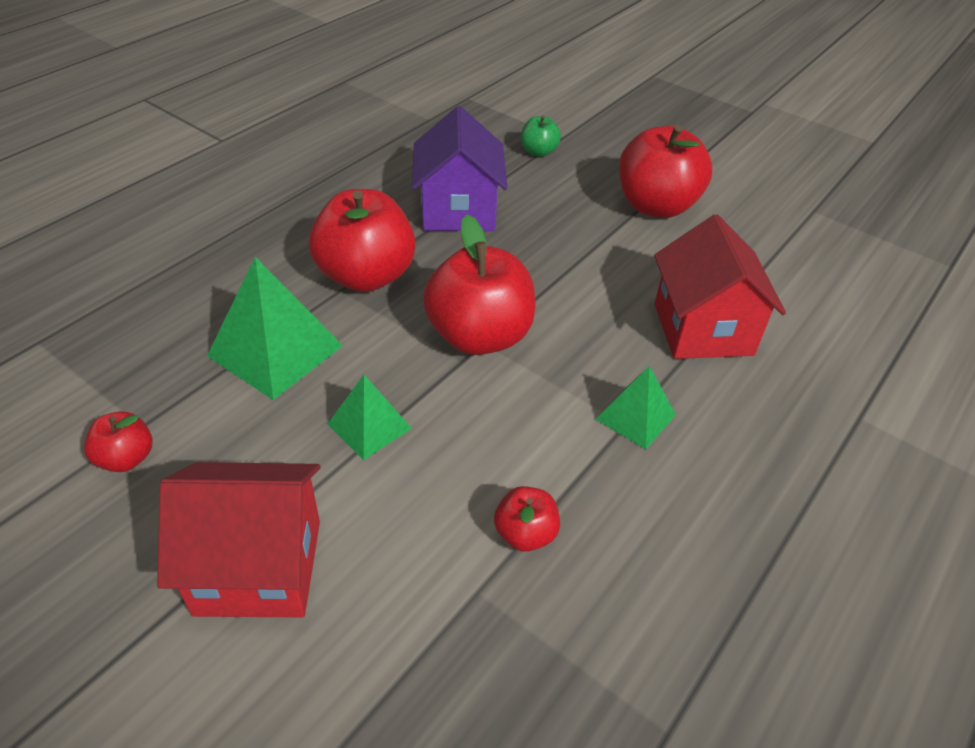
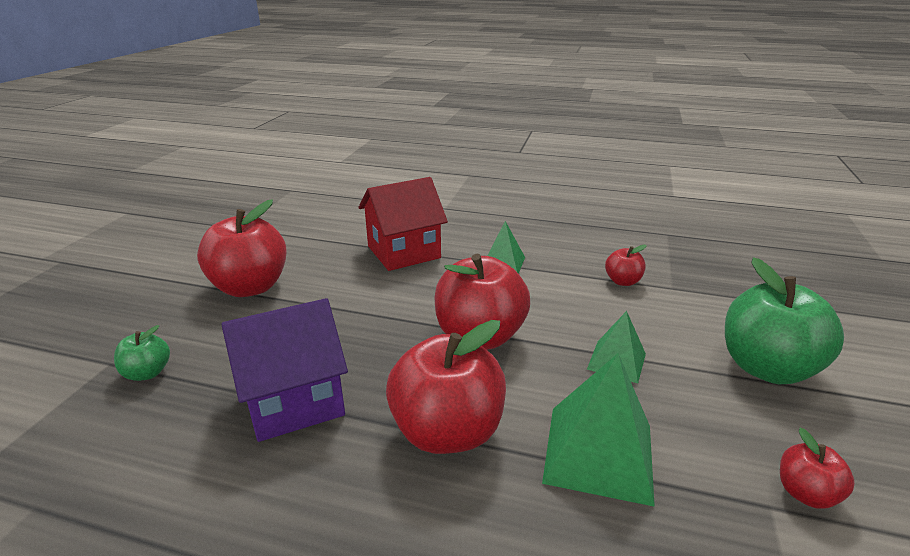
camera: 110 degrees left, 15 degrees down
(258, 567) = (766, 368): red house -> green apple

